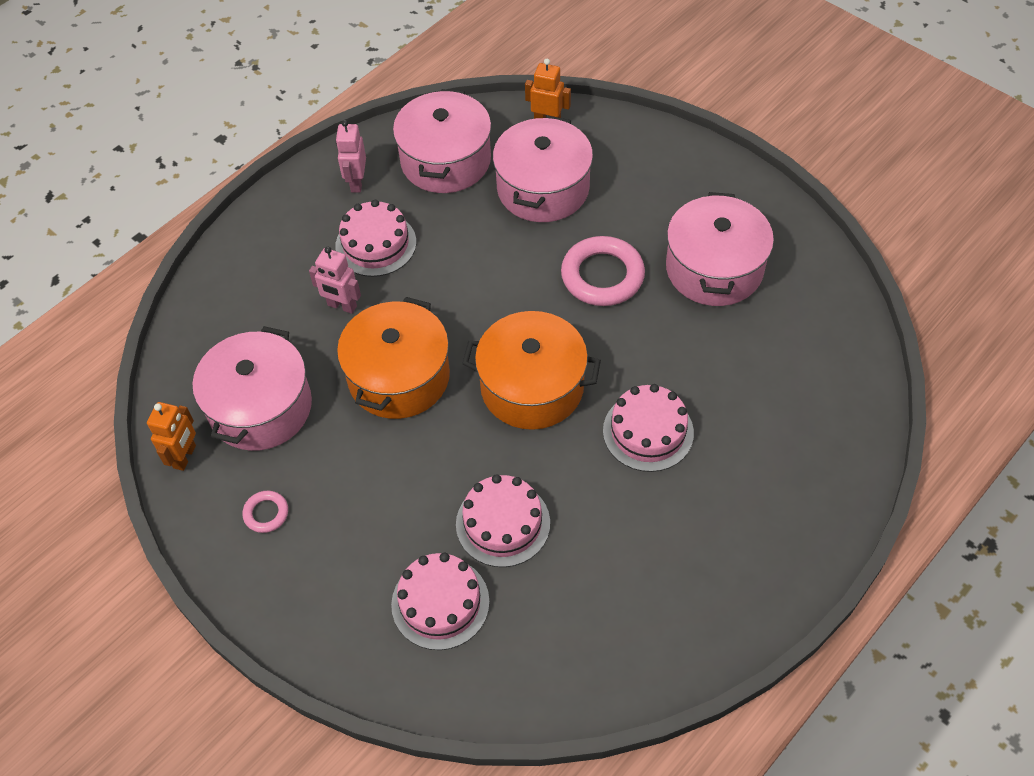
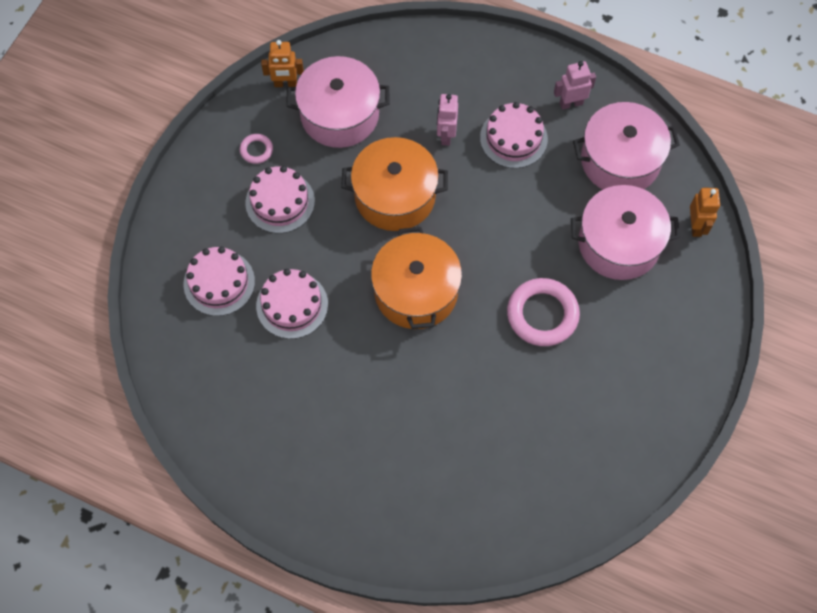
camera: 70 degrees right, 10 degrees up
(648, 431) = (401, 386): pink cake -> pink cake (280, 202)
(714, 268) = (582, 401): pink pot -> none

